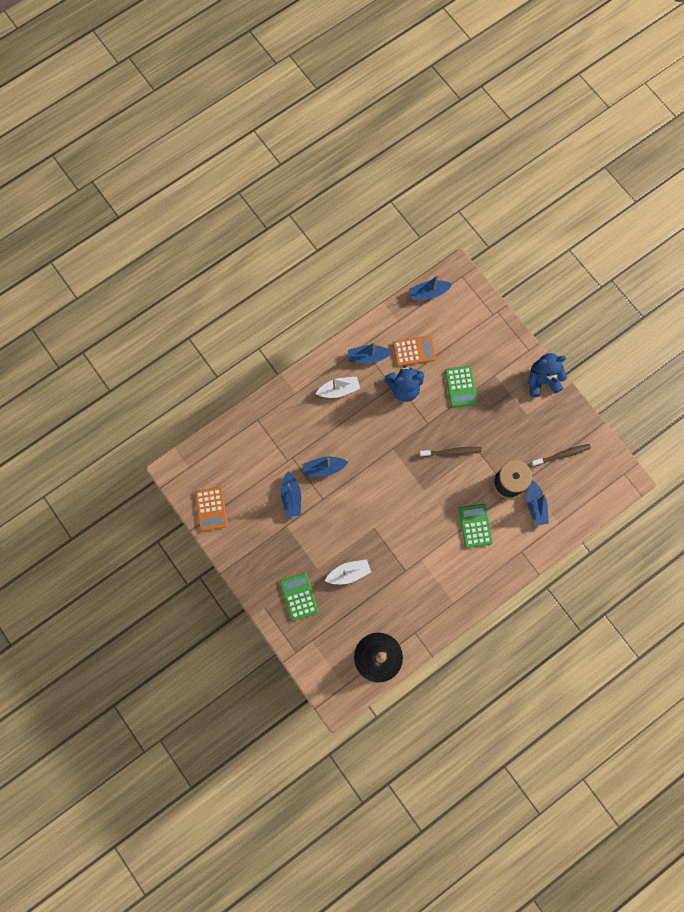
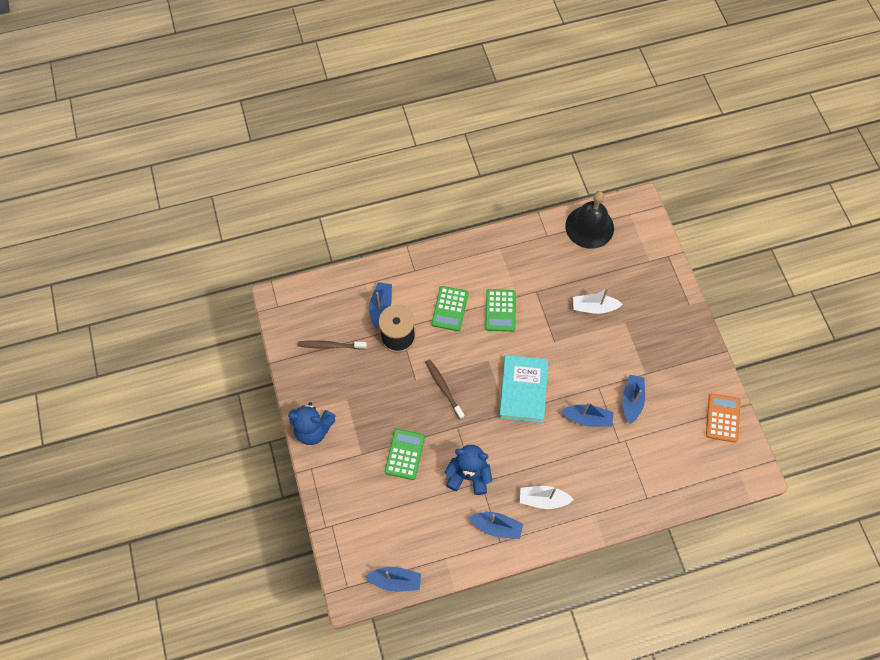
camera: 160 degrees left, 10 degrees down
(299, 596) = (651, 303): green calculator -> green calculator (500, 310)
(385, 473) = (523, 390): none -> turquoise book
(414, 351) = (441, 514): orange calculator -> none
(451, 452) = (443, 388): brown toothbrush -> brown toothbrush turned 45 degrees clockwise

